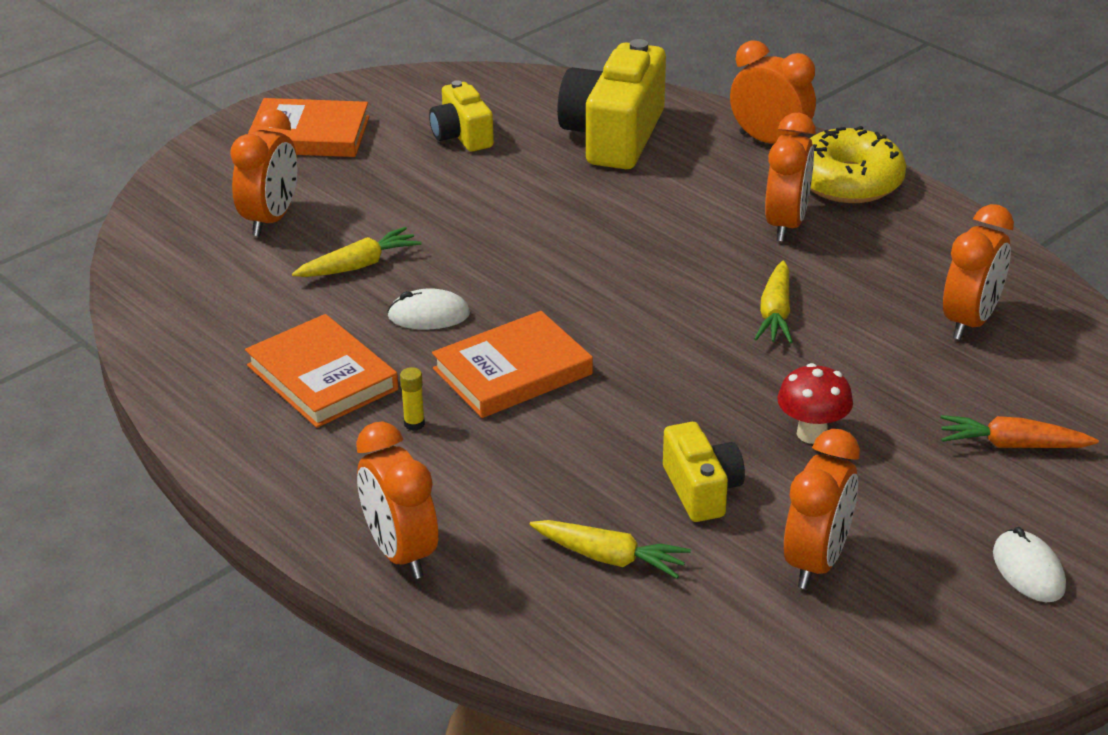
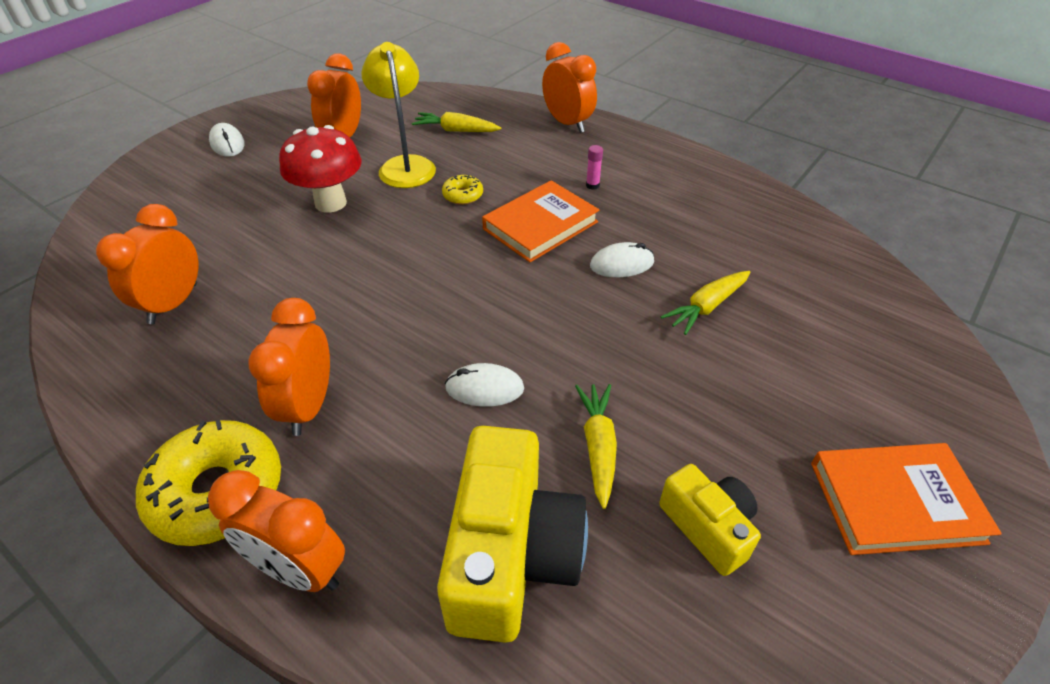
camera: 170 degrees right, 10 degrees up
(271, 220) = (825, 352): orange clock -> none
(322, 377) = (671, 209): orange book -> none
(414, 424) = (592, 185): yellow glue stick -> pink glue stick
(613, 427) = (463, 195): none -> yellow donut
(618, 223) = (484, 388): none -> white mouse
(701, 490) = (405, 165): yellow camera -> yellow lamp
(775, 313) = (339, 295): yellow carrot -> yellow carrot (598, 446)
(812, 434) = (330, 203): red mushroom -> red mushroom, size x1.54
(1012, 445) = (197, 208): orange carrot -> none

